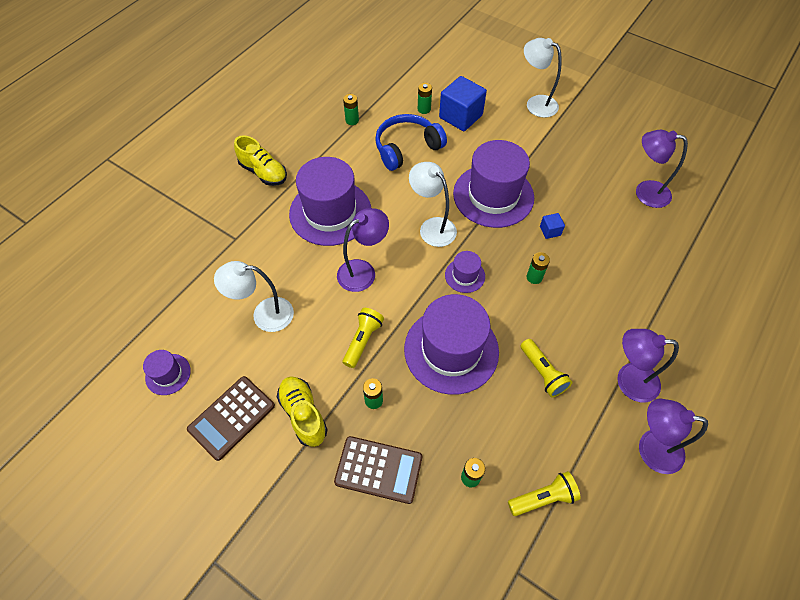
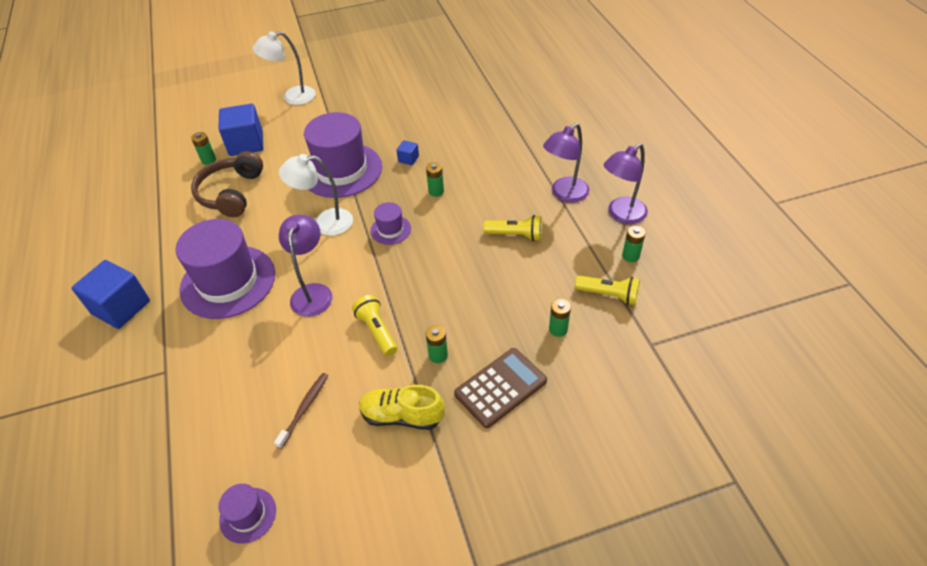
camera: 50 degrees left, 10 degrees down
(232, 417) = (350, 479): brown calculator -> none
(263, 172) = (121, 307): yellow shoe -> blue cube
(264, 315) = (273, 392): white lamp -> none
(265, 344) = (304, 409): none -> brown toothbrush
(352, 120) = (154, 211): green battery -> green battery (630, 256)
(407, 148) = (231, 193): blue headphones -> brown headphones
(451, 350) = (444, 277): purple hat -> none
(543, 498) = (608, 295): yellow flashlight -> yellow flashlight turned 90 degrees clockwise
(645, 192) = (435, 94): purple lamp -> none

